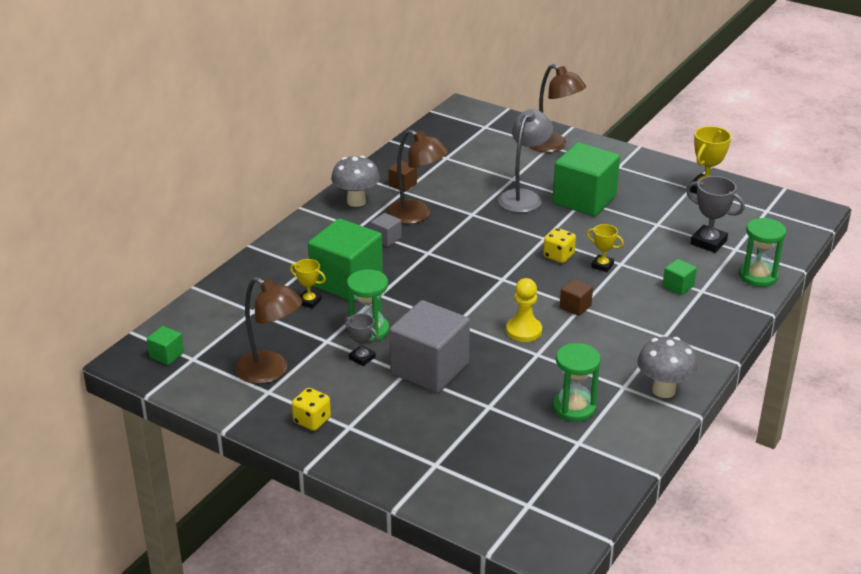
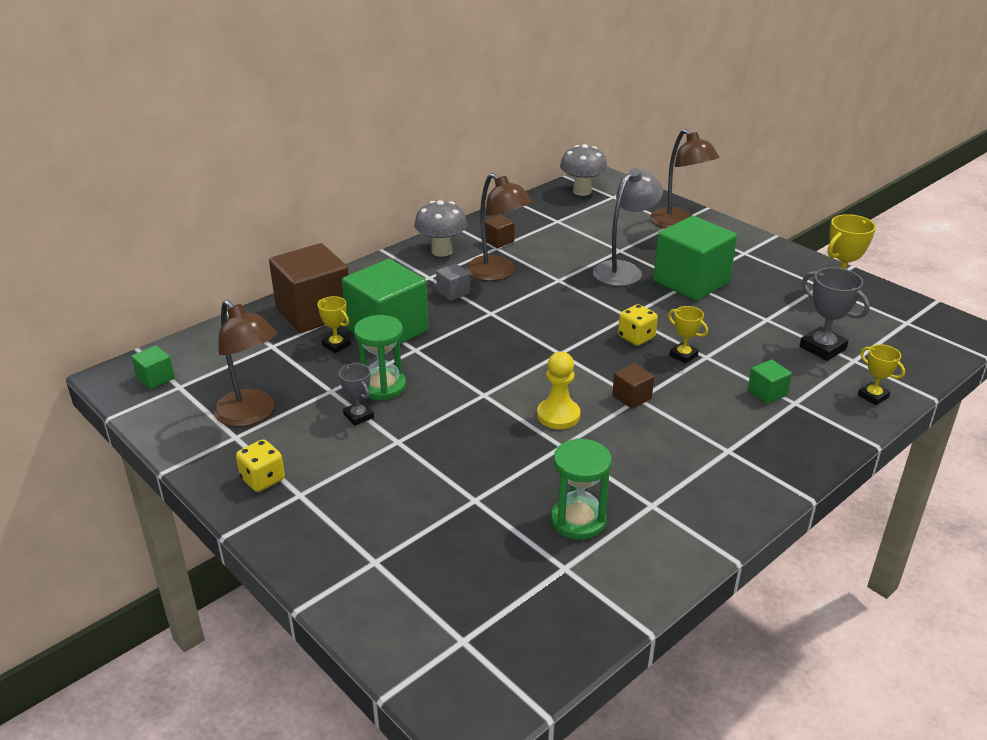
camera: 15 degrees right, 0 degrees up
(272, 275) = (314, 312): none -> brown cube
(429, 369) = (427, 442): grey cube -> none
(663, 390) = (702, 518): grey mushroom -> grey mushroom (582, 191)
(758, 276) = (873, 396): green hourglass -> yellow trophy

